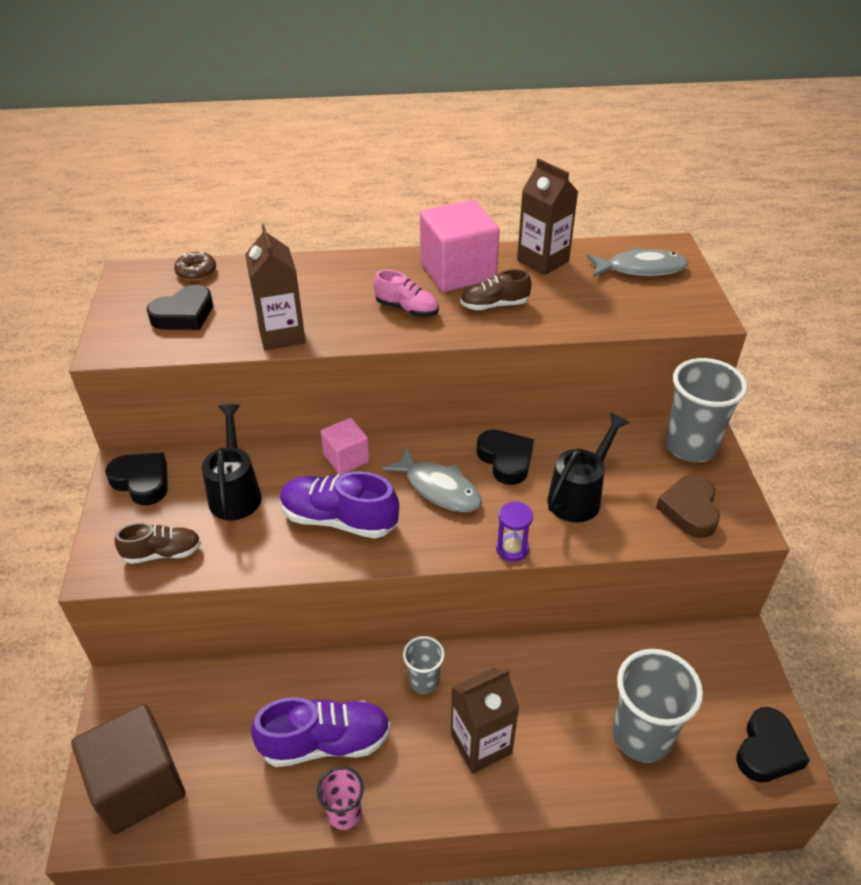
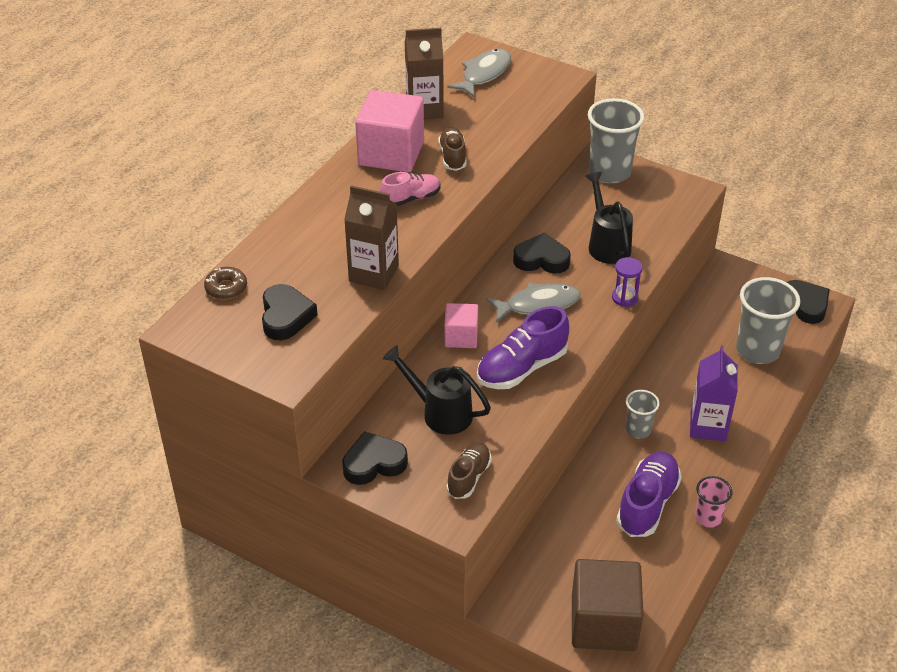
camera: 55 degrees left, 0 degrees up
(481, 744) = (708, 426): brown carton -> purple carton
(494, 305) = (453, 157): brown shoe -> brown shoe turned 150 degrees clockwise
(689, 510) = (662, 205): brown heart -> none

